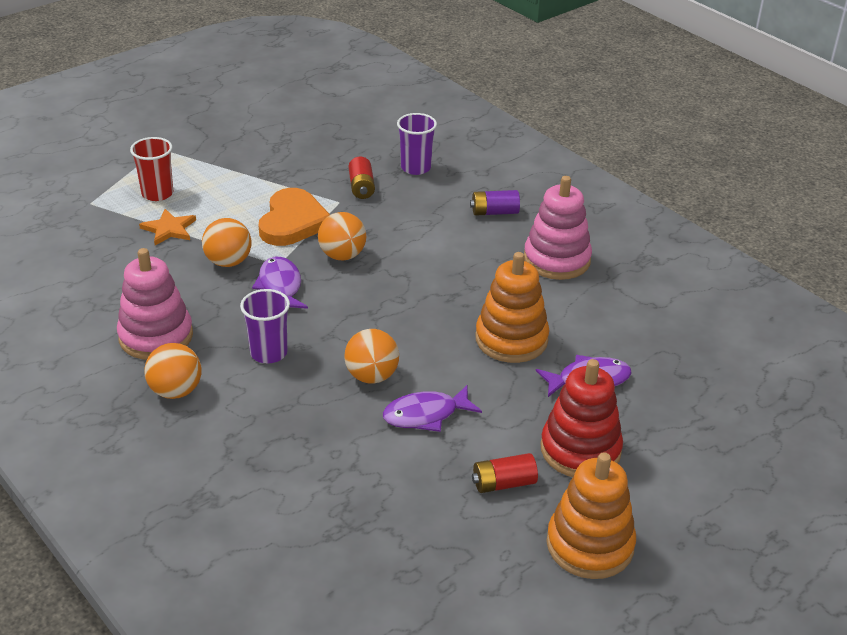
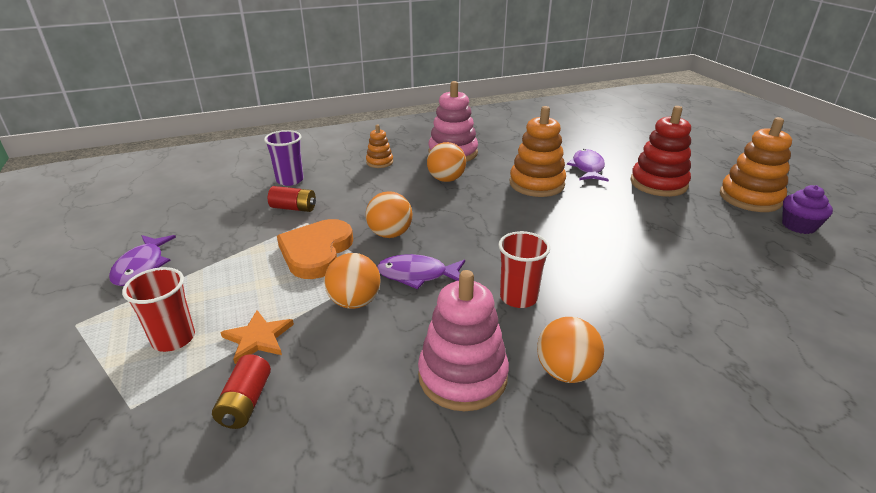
camera: 70 degrees left, 5 degrees down
(268, 353) = (518, 297): purple cup -> red cup
(293, 222) = (316, 252): orange heart -> orange heart turned 105 degrees counterclockwise
(372, 376) = (566, 247): orange ball -> orange ball (446, 179)
(426, 415) = (618, 232): purple fish -> purple fish (142, 266)
(494, 212) = (379, 162): purple battery -> orange stacking toy
(503, 483) = (695, 215): red battery -> red battery (245, 402)
(528, 588) = (798, 226): none -> purple cupcake

